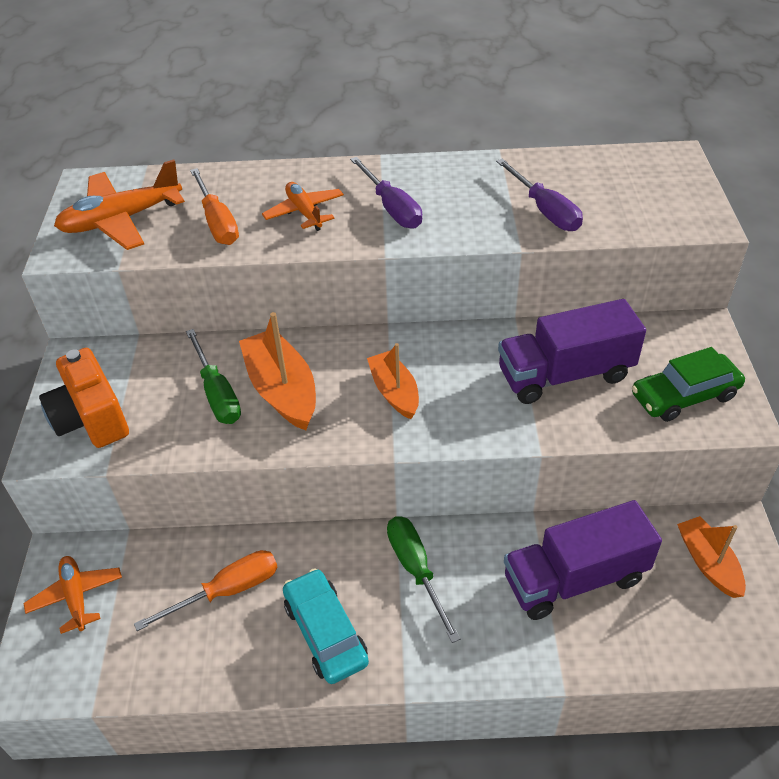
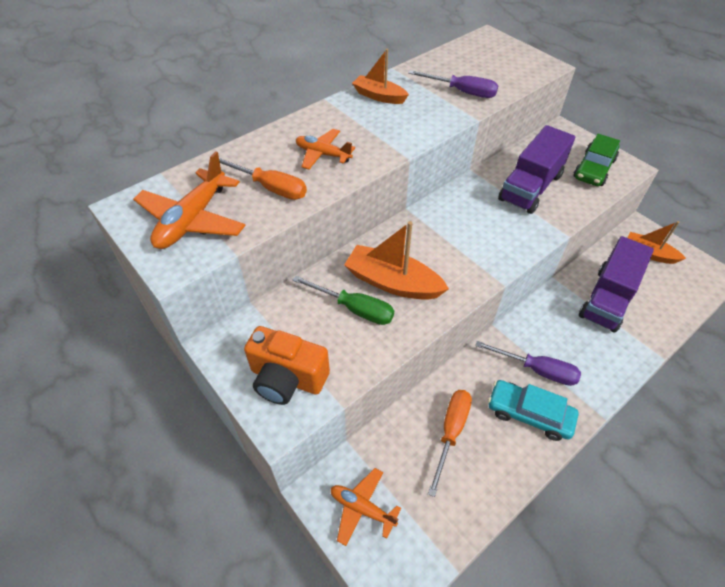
camera: 40 degrees left, 5 degrees up
(392, 208) = (375, 127): purple screwdriver -> purple screwdriver (537, 370)
(394, 392) = (458, 246): orange boat -> orange boat (379, 96)
(416, 570) = (534, 346): green screwdriver -> none

